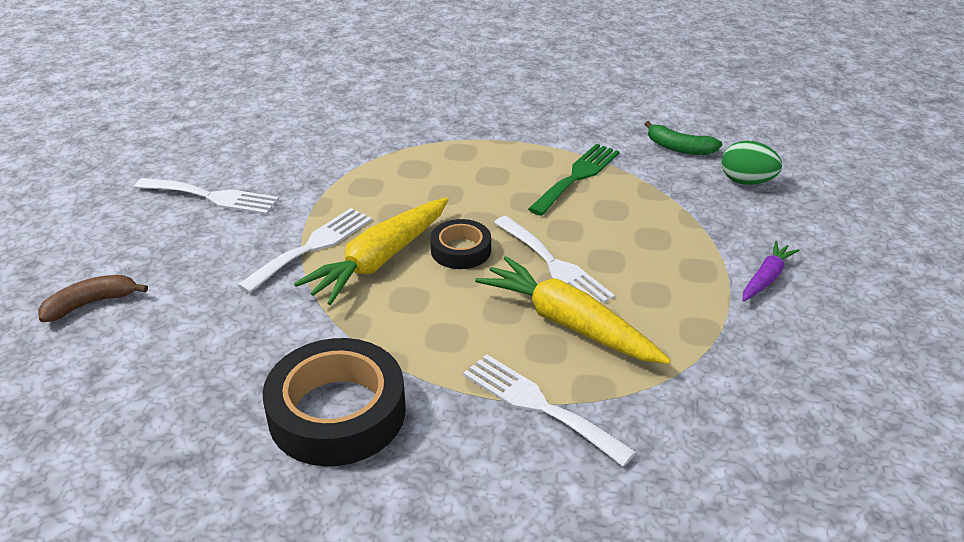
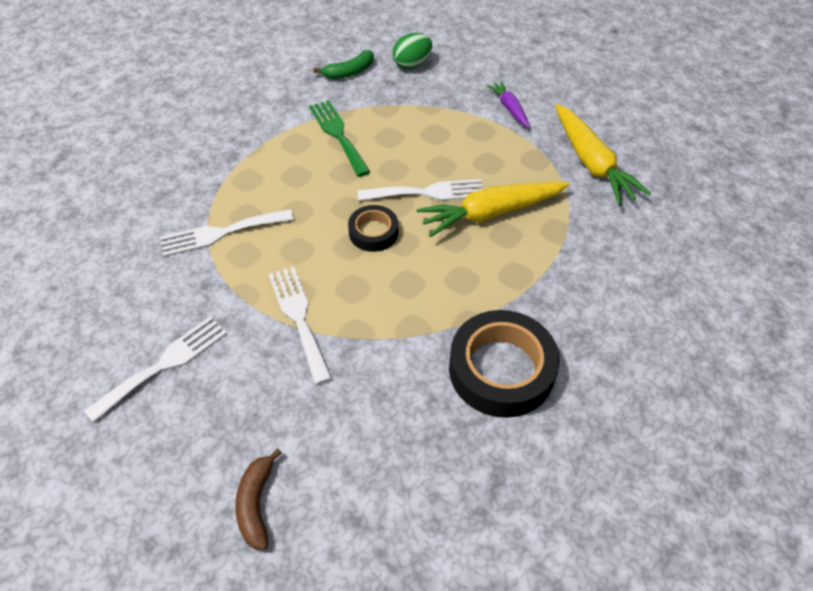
camera: 60 degrees left, 15 degrees up
(380, 260) = (349, 283): yellow carrot -> yellow carrot (592, 163)
(539, 406) = (556, 262): white fork -> white fork (221, 233)

